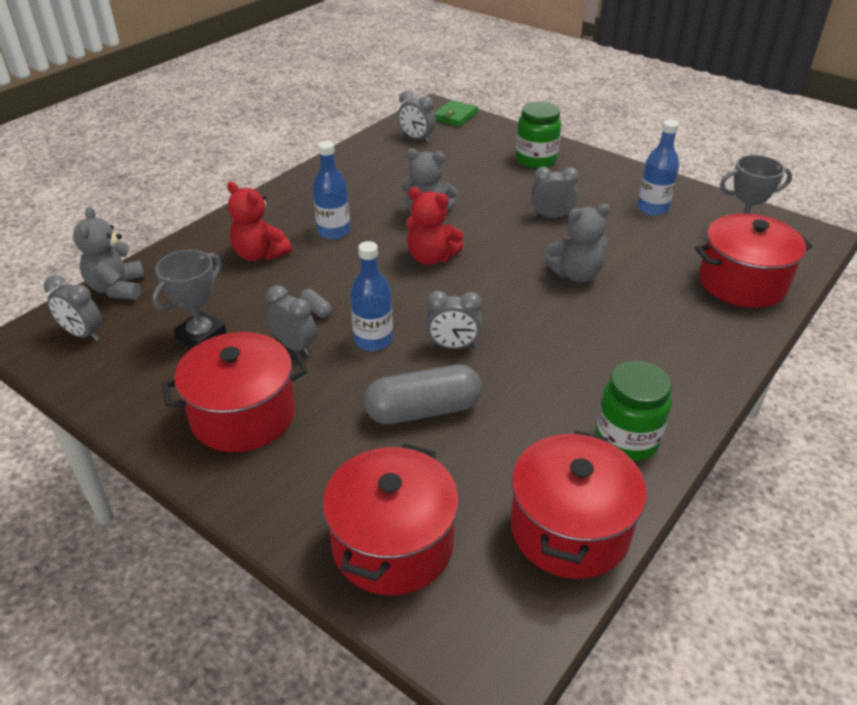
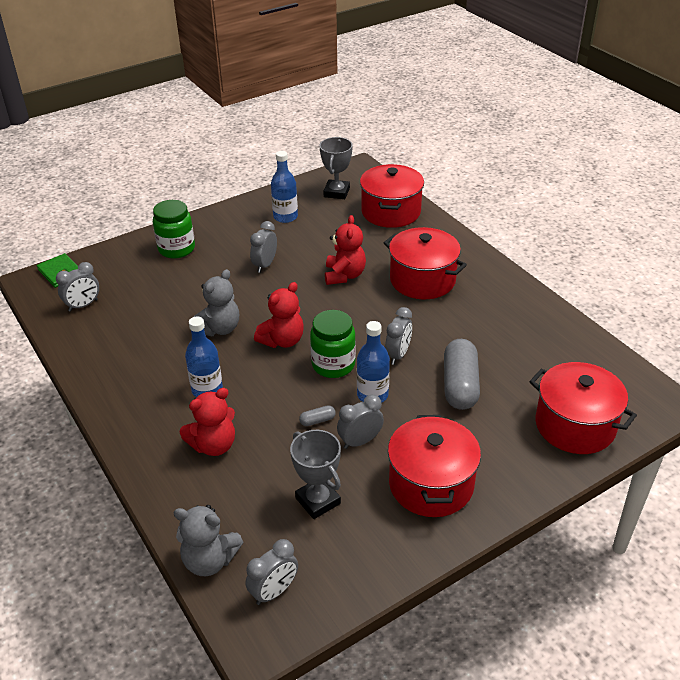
camera: 70 degrees left, 0 degrees up
(569, 529) = (579, 348): red pot -> red pot (422, 280)
(575, 274) = (344, 275): grey teddy bear -> red teddy bear
(626, 440) = (515, 305): green jar -> green jar (333, 365)

